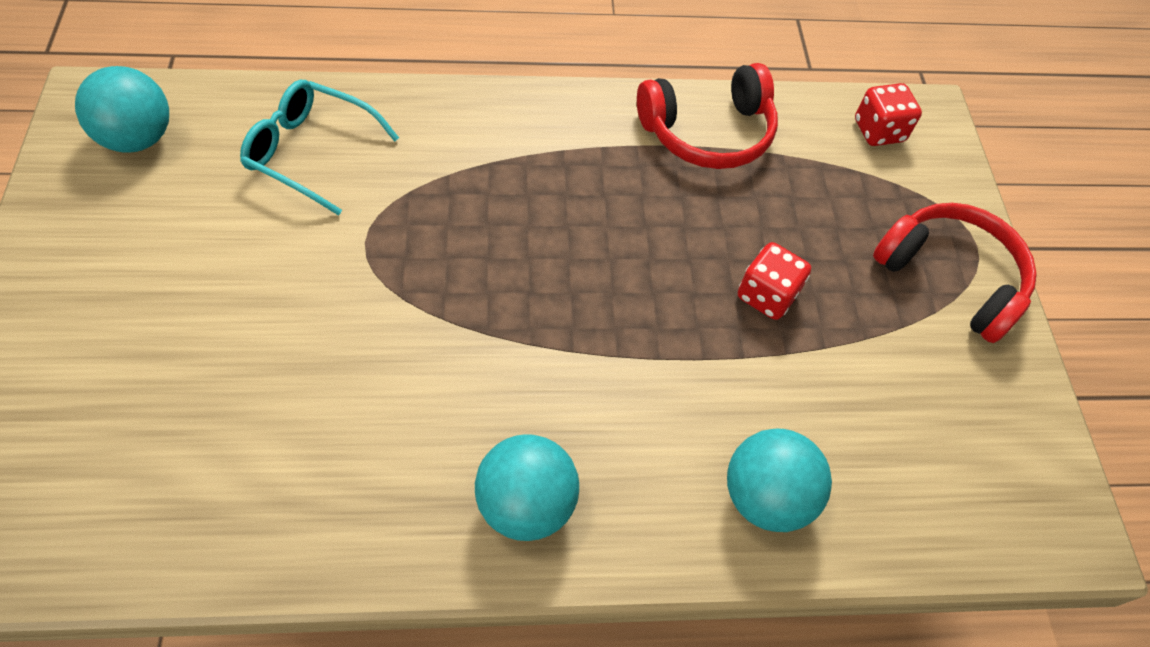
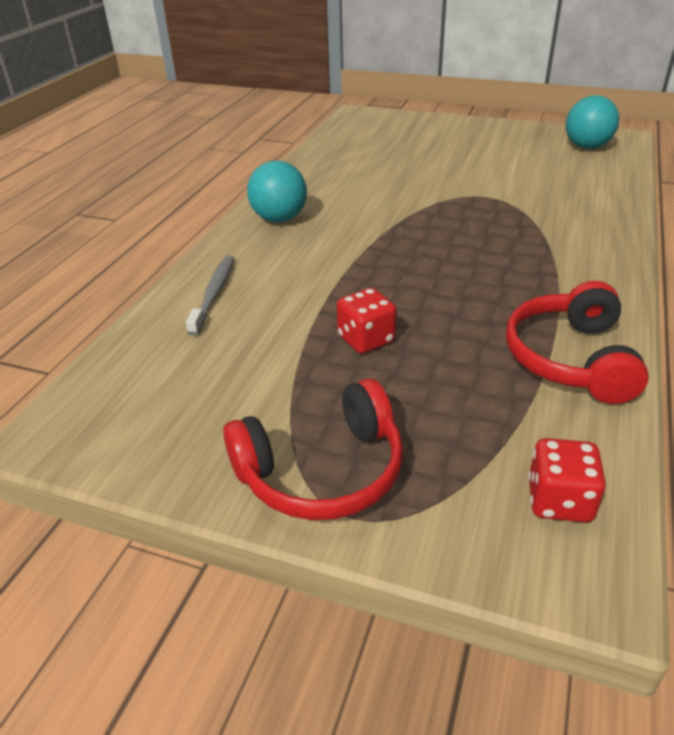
camera: 120 degrees right, 20 degrees down
(311, 152) = (568, 188): turquoise glasses -> none
(765, 496) = (214, 293): turquoise ball -> grey toothbrush

